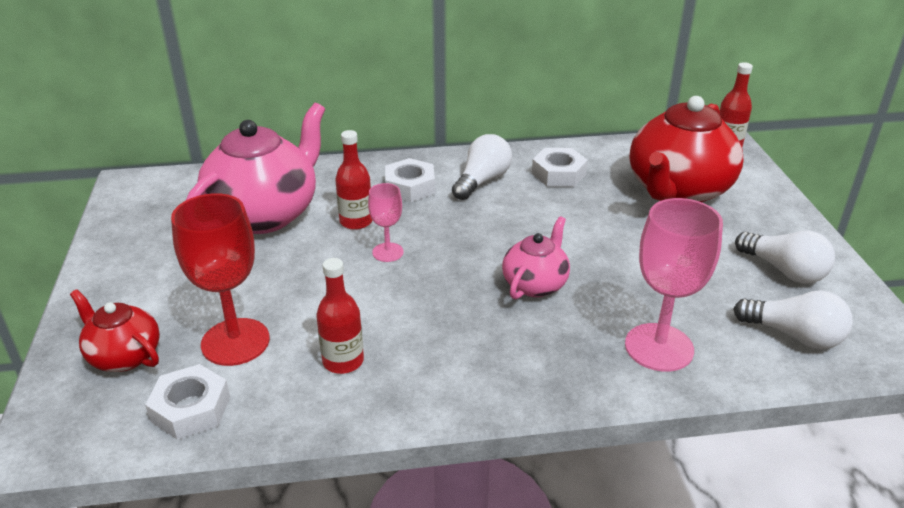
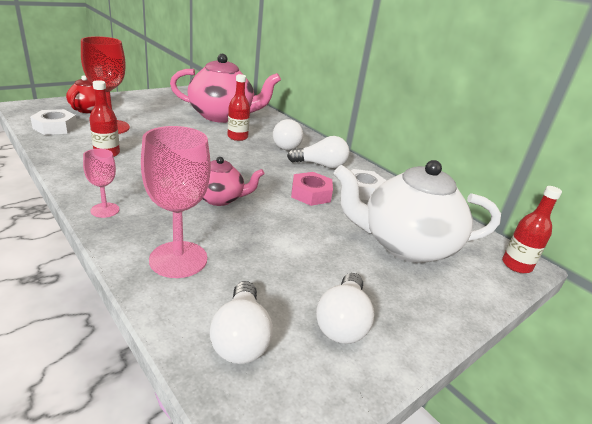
camera: 55 degrees right, 5 degrees down
(387, 252) = (215, 149): pink goblet -> pink goblet (105, 210)
(410, 187) = (288, 145): white nut -> white light bulb
(552, 213) = (310, 194): none -> pink nut
(677, 190) = (405, 245): red teapot -> white teapot

